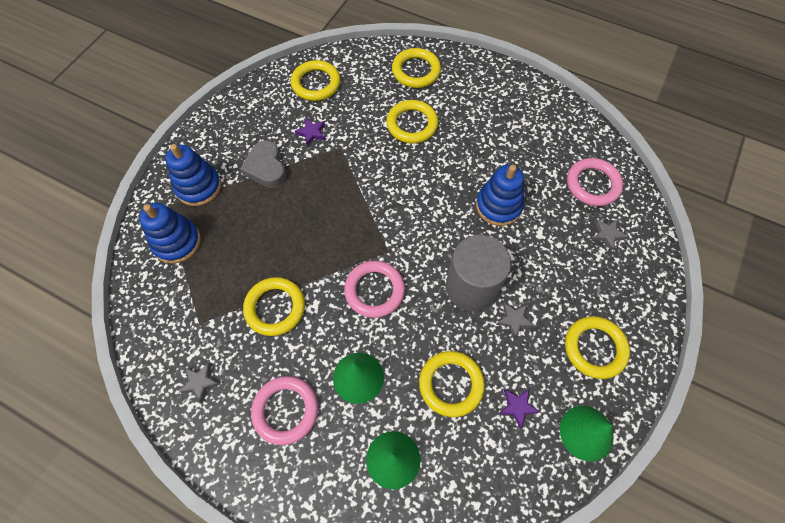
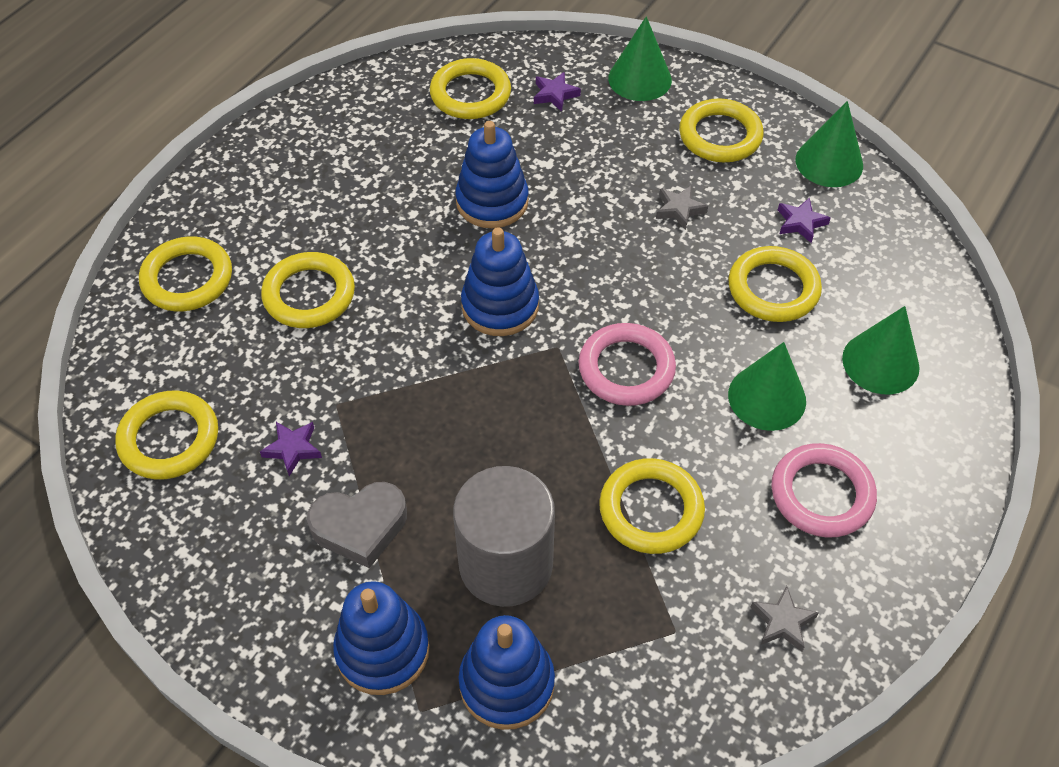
camera: 85 degrees left, 10 degrees down
(415, 218) = (500, 306): none -> blue stacking toy
(471, 287) = (626, 249): grey cylinder -> grey cylinder (506, 564)
(593, 184) = (470, 94): pink ring -> yellow ring
(607, 235) = (555, 94): grey star -> purple star
(640, 290) = (640, 79): none -> green cone

